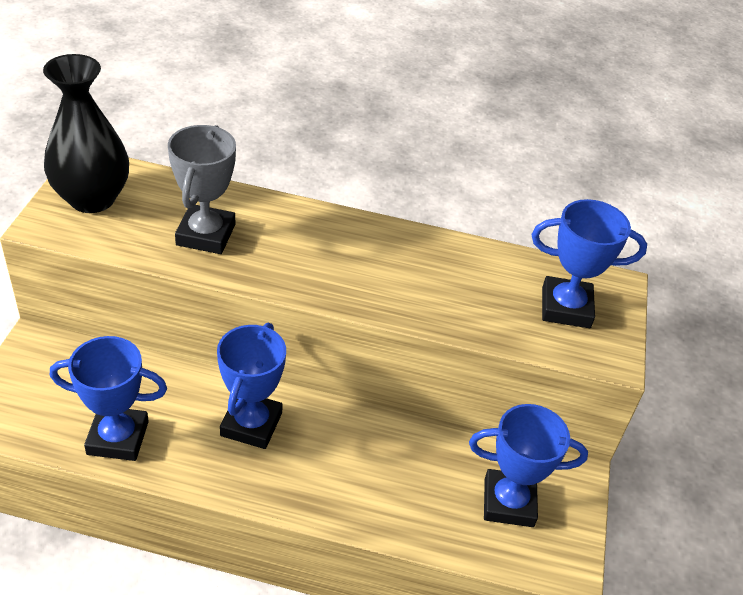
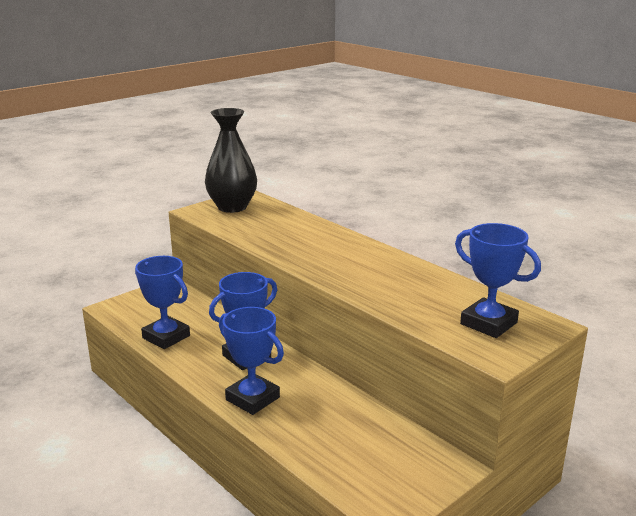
camera: 40 degrees right, 20 degrees down
(206, 235) = (276, 233): grey trophy -> none
(508, 502) = (380, 458): blue trophy -> blue trophy (252, 398)

